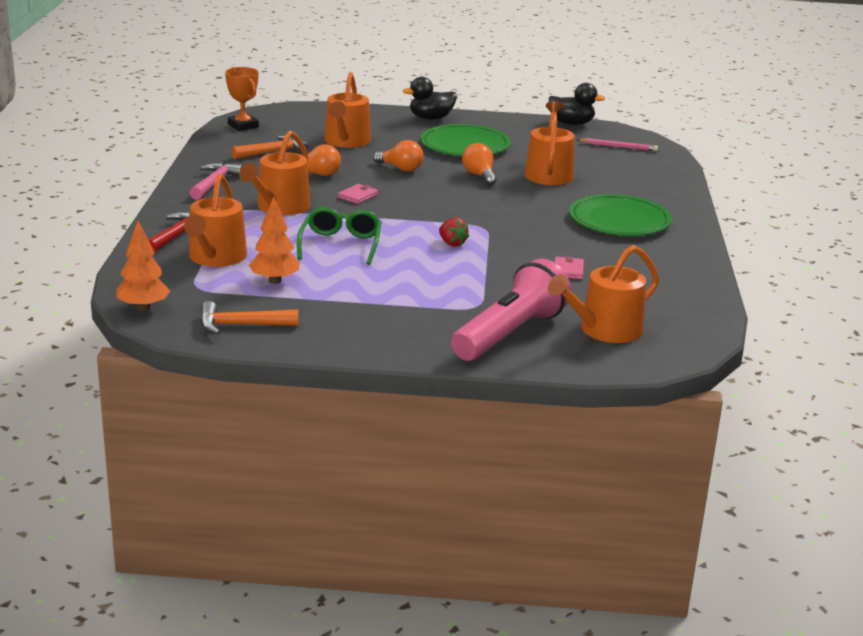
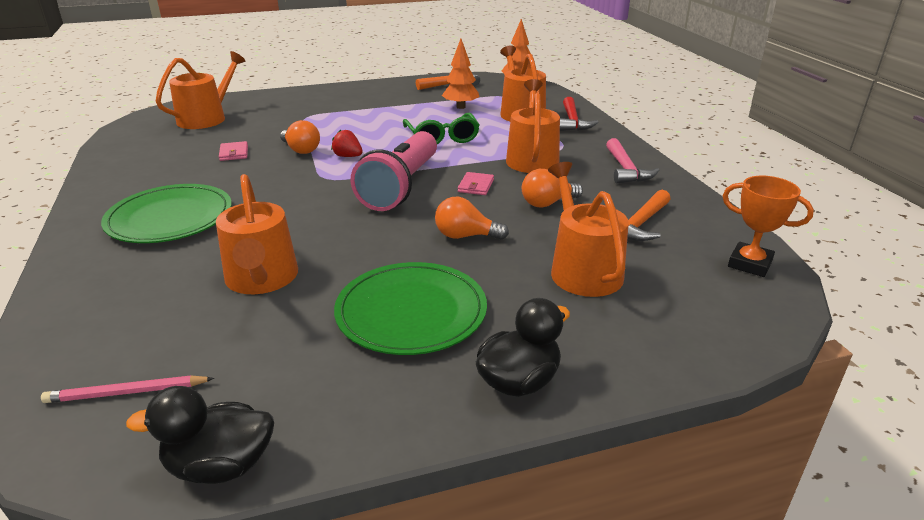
camera: 160 degrees right, 5 degrees up
(479, 175) = (359, 249): orange light bulb -> orange light bulb (301, 150)
(510, 334) = (276, 106): pink flashlight -> pink flashlight (400, 186)

